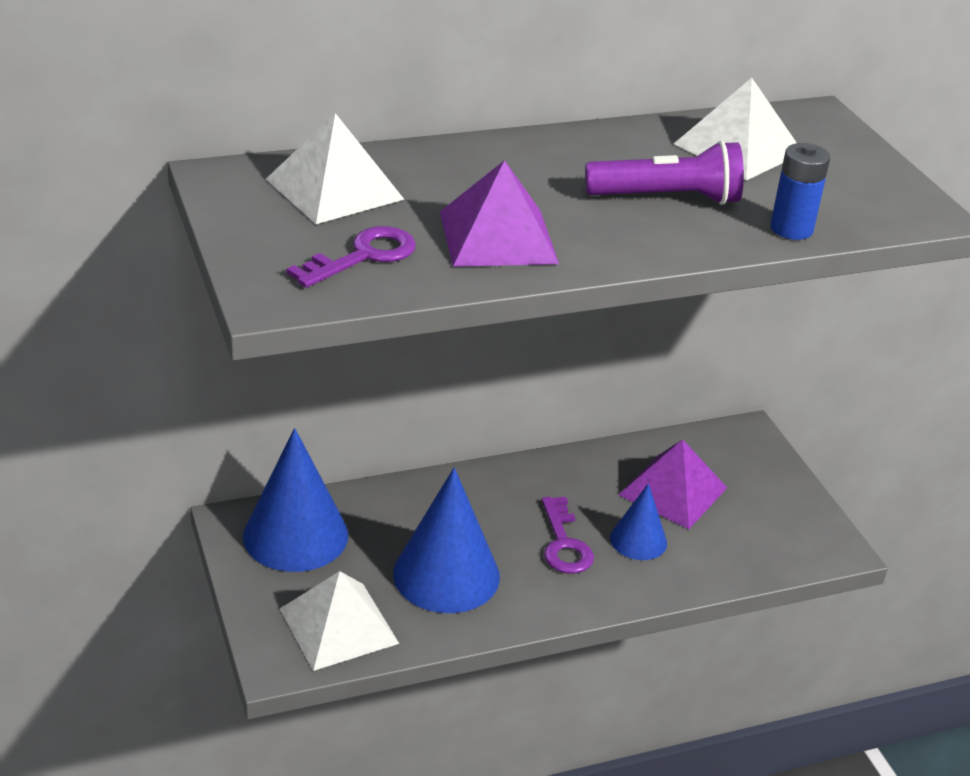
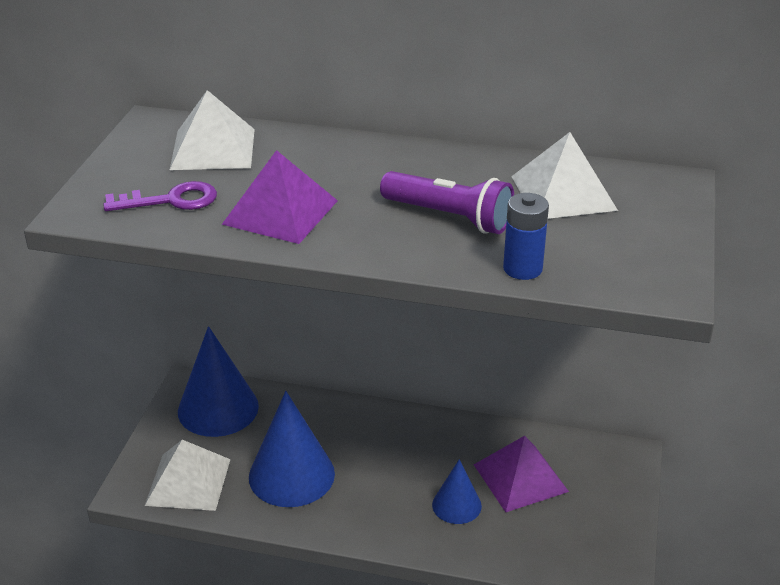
camera: 35 degrees right, 0 degrees up
(564, 543) = (397, 485): purple key -> none

